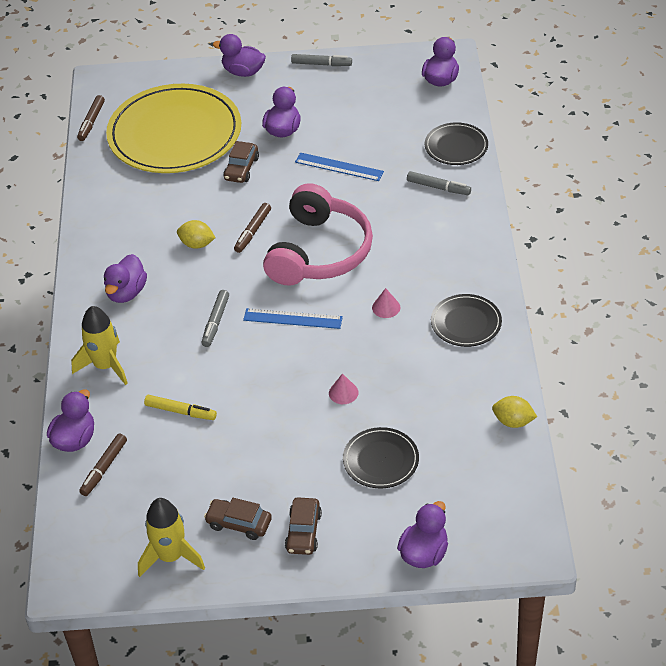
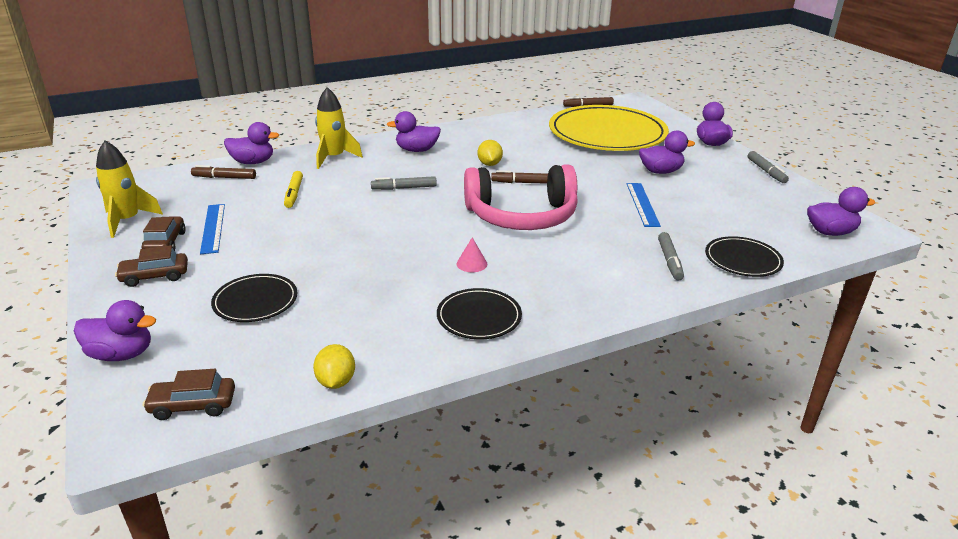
camera: 65 degrees right, 15 degrees down
(241, 169) = (594, 164): brown car -> brown car (193, 405)
(293, 318) = (427, 220): blue ruler -> blue ruler (213, 228)
(343, 392) = (343, 262): pink cone -> none

